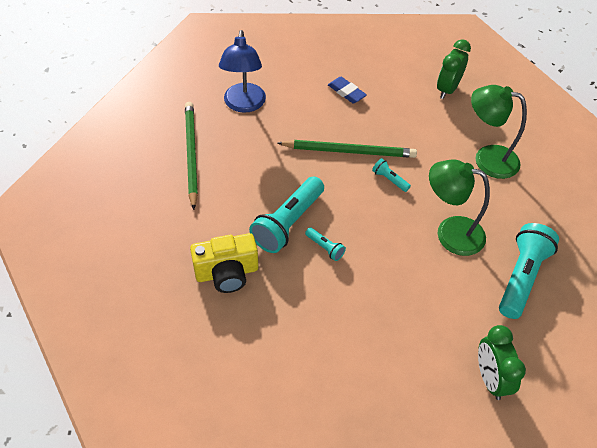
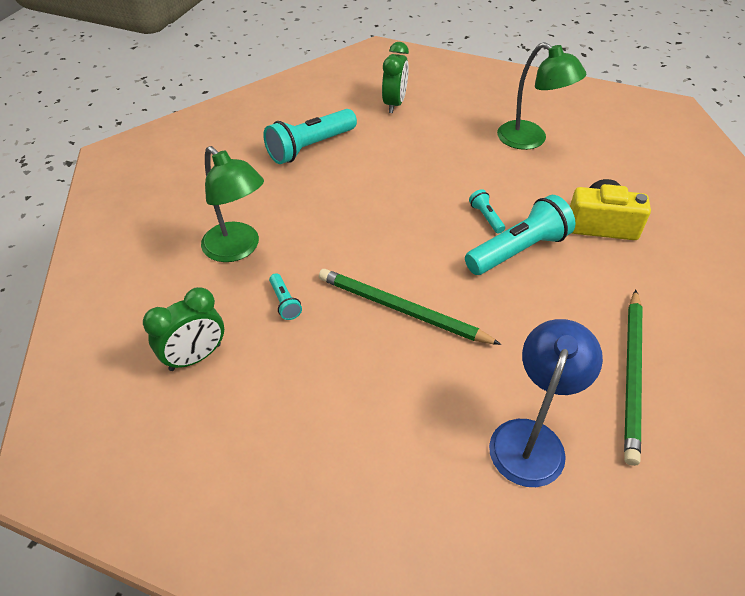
camera: 155 degrees left, 5 degrees down
(346, 92) = (351, 405): blue eraser -> none
(389, 179) = (373, 261): turquoise flashlight -> turquoise flashlight (285, 302)
(450, 232) = (346, 194): green lamp -> green lamp (530, 140)

